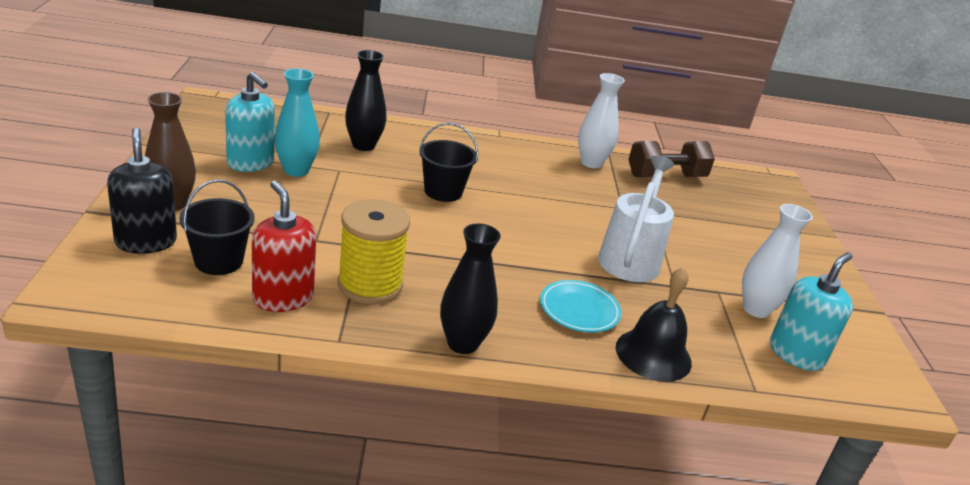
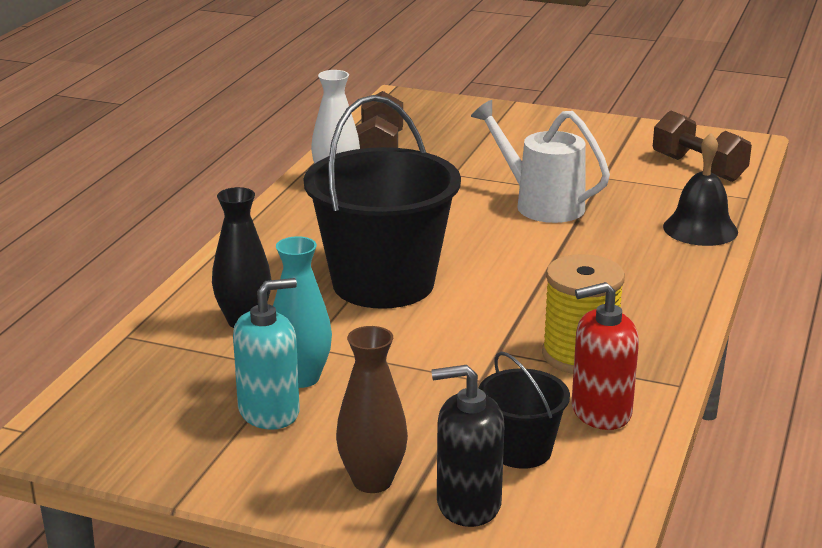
camera: 65 degrees left, 5 degrees down
(443, 191) = (383, 283): black bucket -> black bucket, size x2.06
(462, 343) = (684, 317): black vase -> none
(579, 310) = (631, 249): turquoise plate -> none
(756, 309) = (632, 167): white vase -> none
(796, 354) = (698, 168): turquoise soap dispenser -> brown dumbbell

